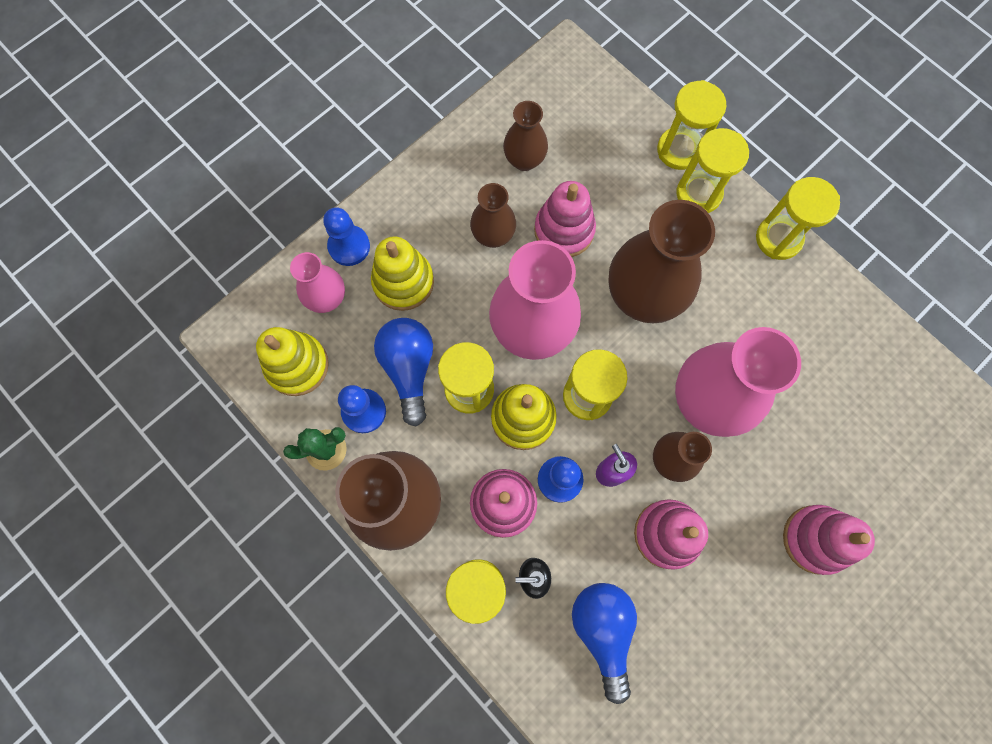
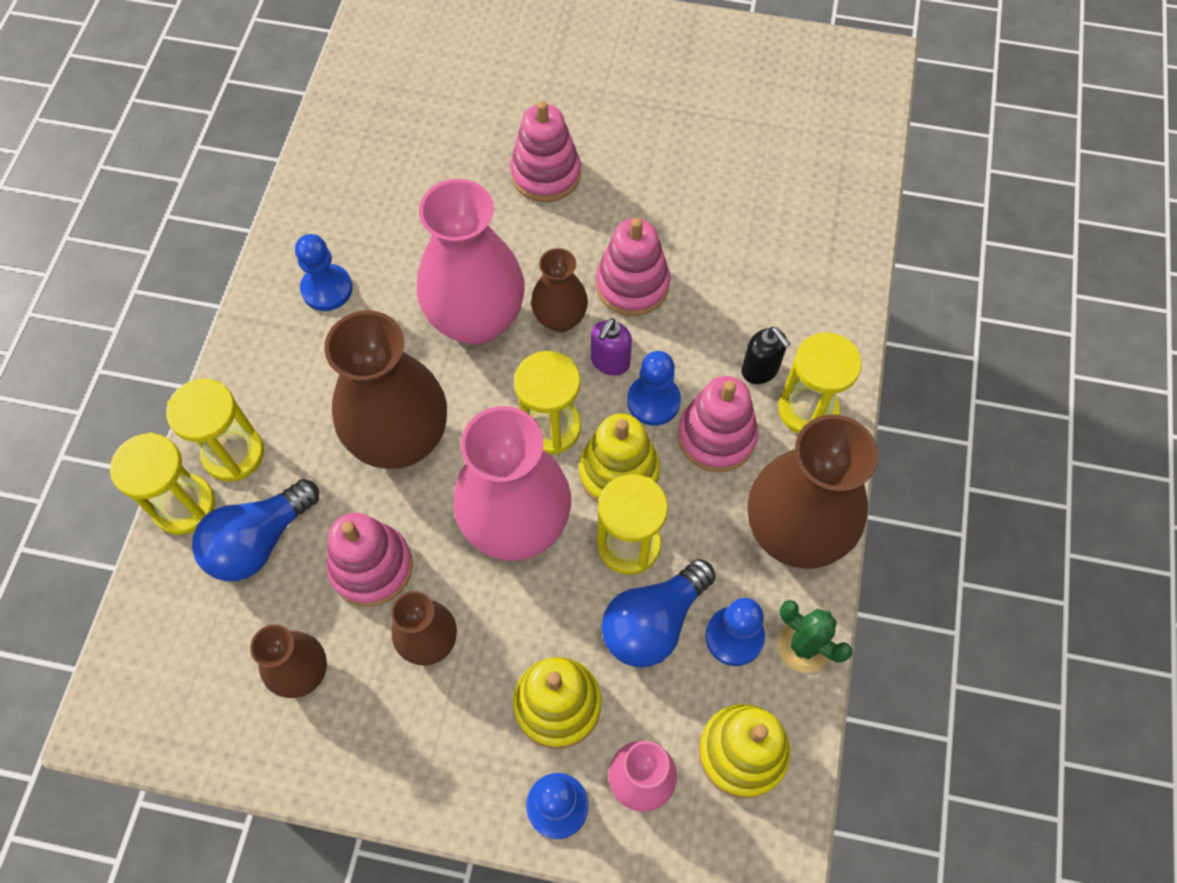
camera: 125 degrees left, 10 degrees down
(603, 630) = (757, 288): blue light bulb -> blue light bulb (259, 541)
(778, 238) = (244, 349): yellow hourglass -> none
(798, 316) = (327, 289): none -> blue pawn

